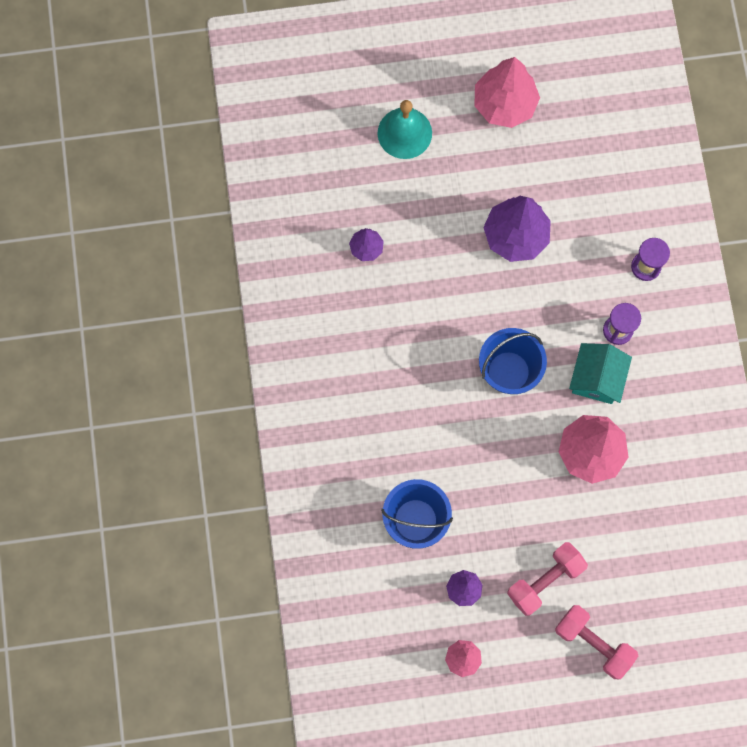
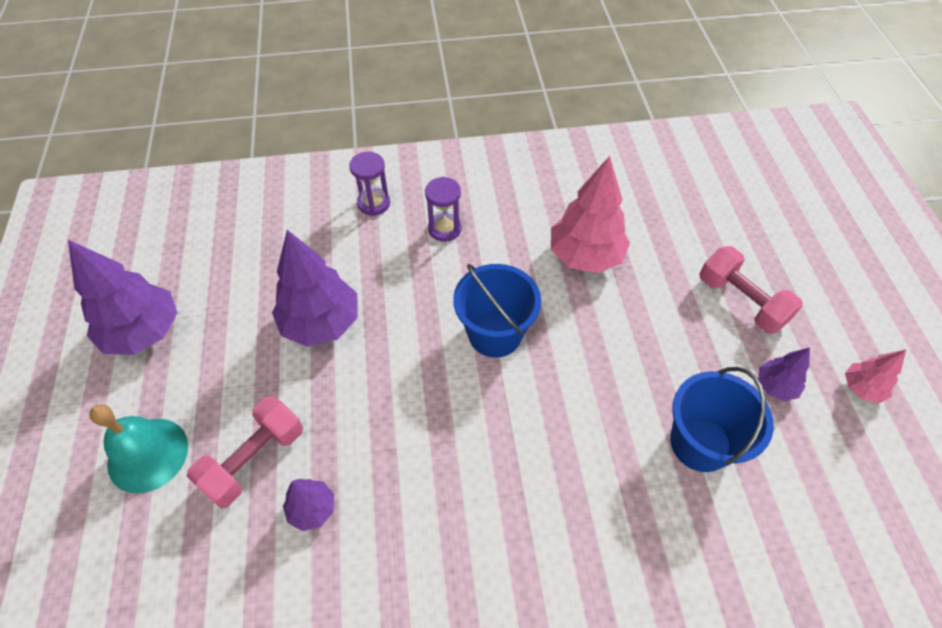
camera: 90 degrees left, 20 degrees down
(504, 104) = (143, 332): pink tree -> purple tree
(593, 643) = (798, 259): pink dumbbell -> pink dumbbell (254, 459)
(596, 378) = (500, 248): turquoise house -> none

